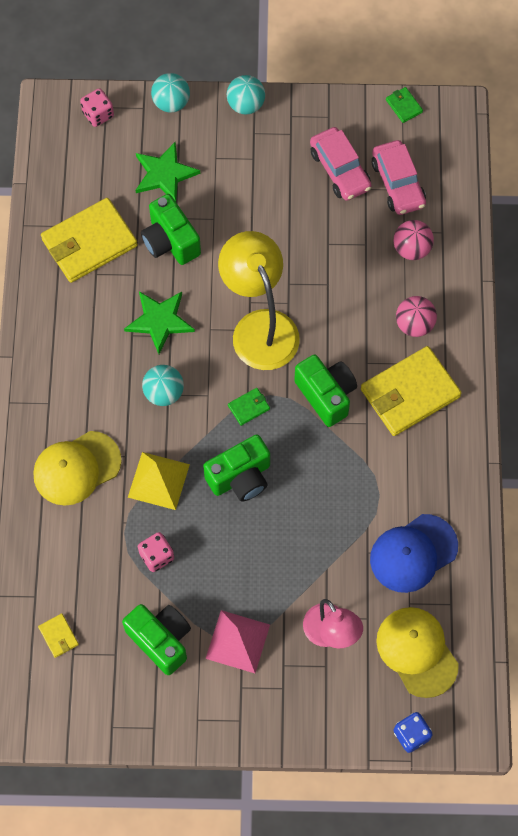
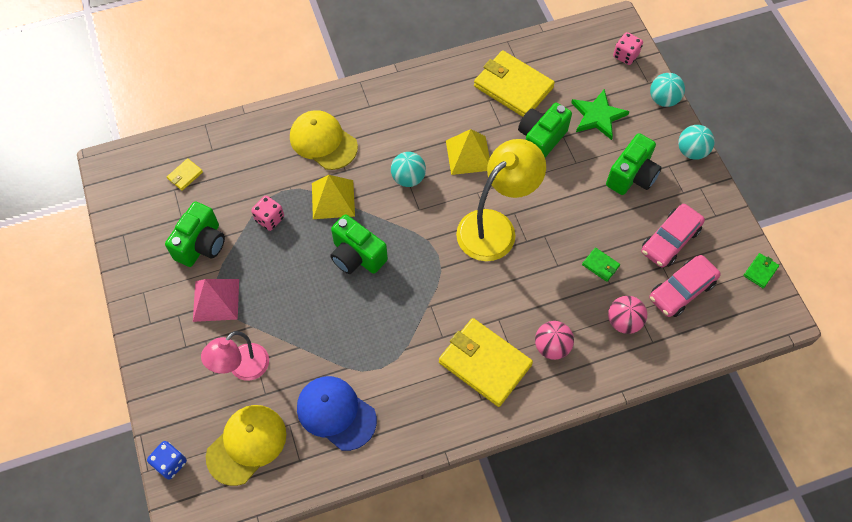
camera: 70 degrees right, 5 degrees down
(159, 321) = (468, 155): green star -> yellow pyramid
(248, 407) = (420, 242): green wallet -> green wallet (600, 265)
(326, 395) = (455, 297): green camera -> green camera (631, 176)

